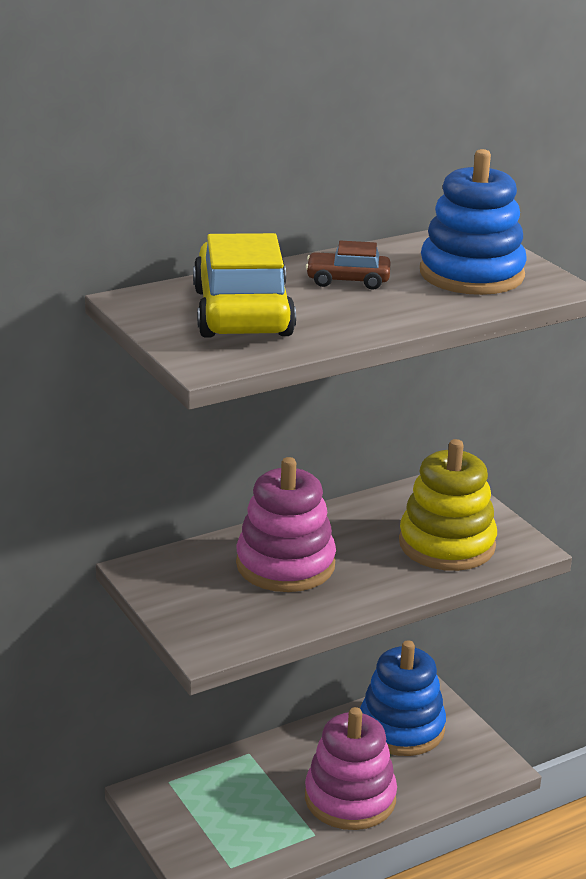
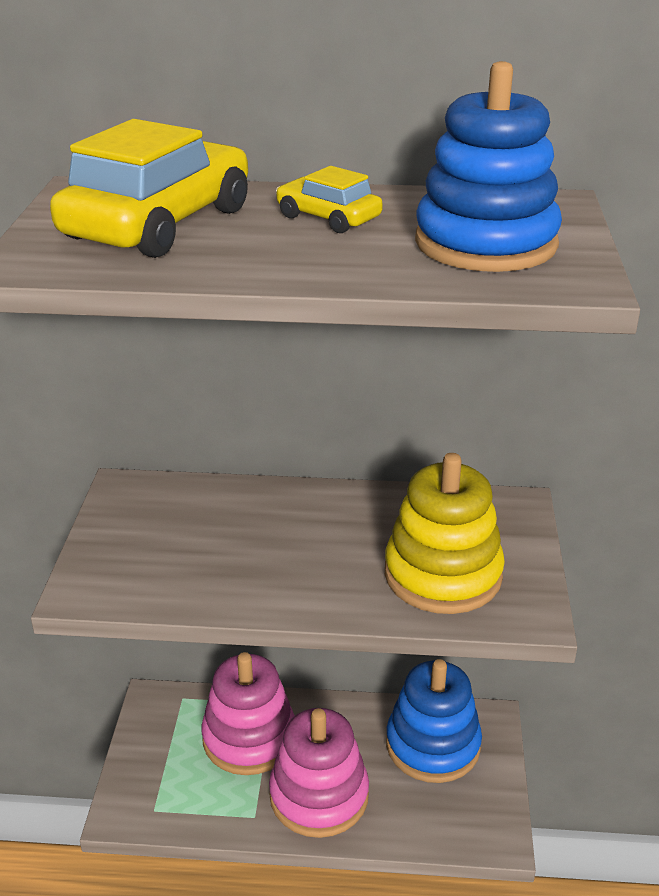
camera: 35 degrees right, 5 degrees up
(285, 565) = (255, 533): pink stacking toy -> pink stacking toy (249, 738)
(347, 280) = (328, 218): brown car -> yellow car

